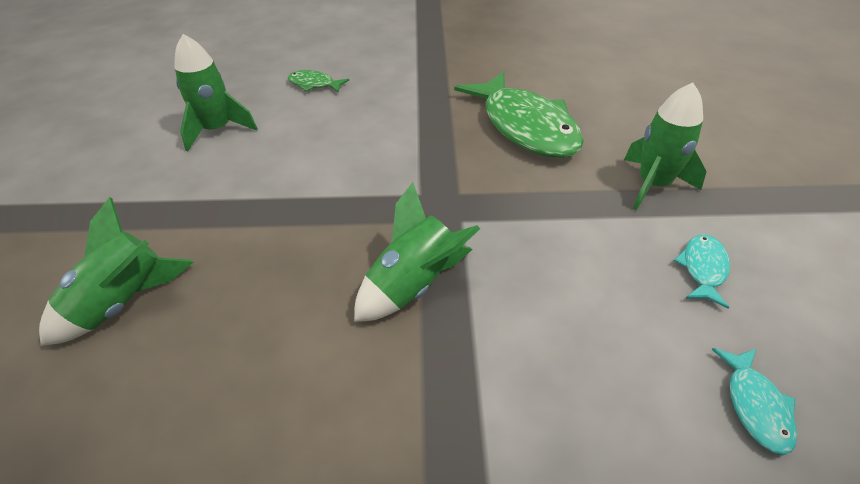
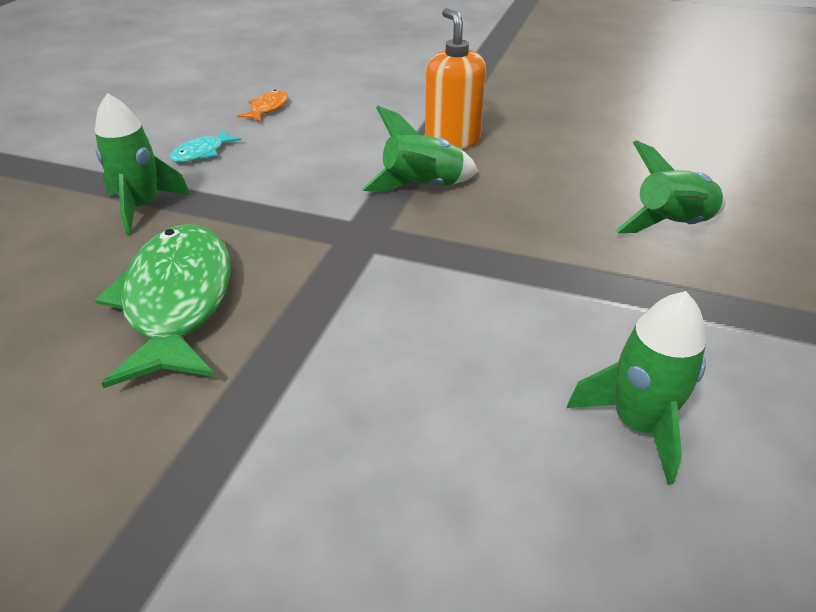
camera: 160 degrees left, 5 degrees down
(314, 84) = (449, 508): green fish -> none
(414, 405) = (452, 140): none -> orange soap dispenser
(755, 406) = (268, 108): turquoise fish -> orange fish

